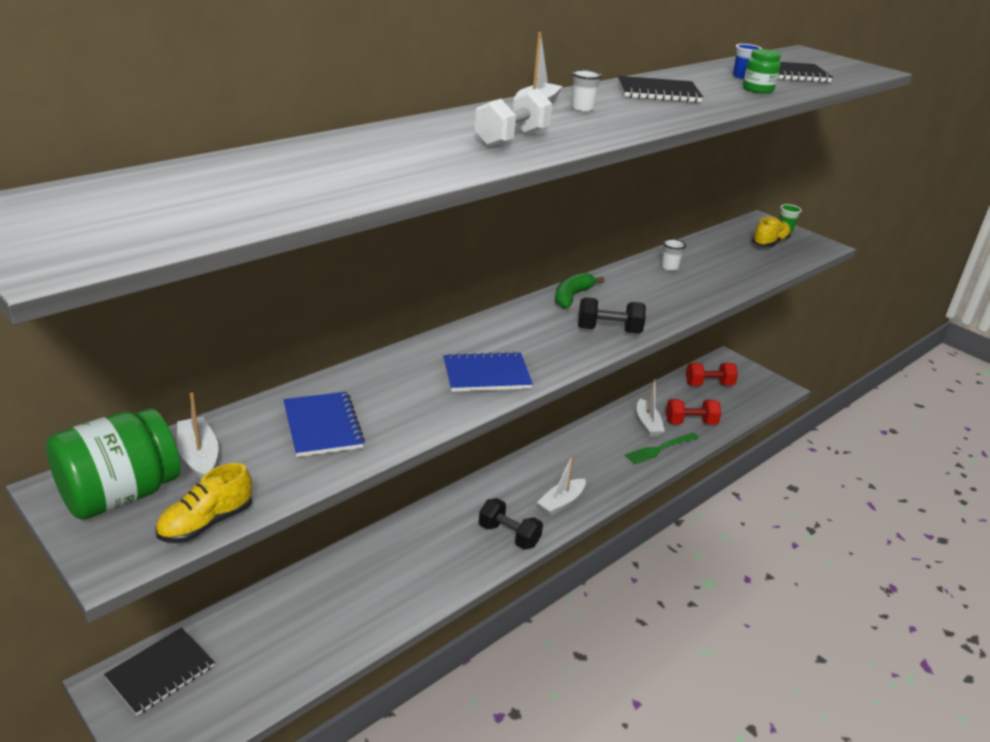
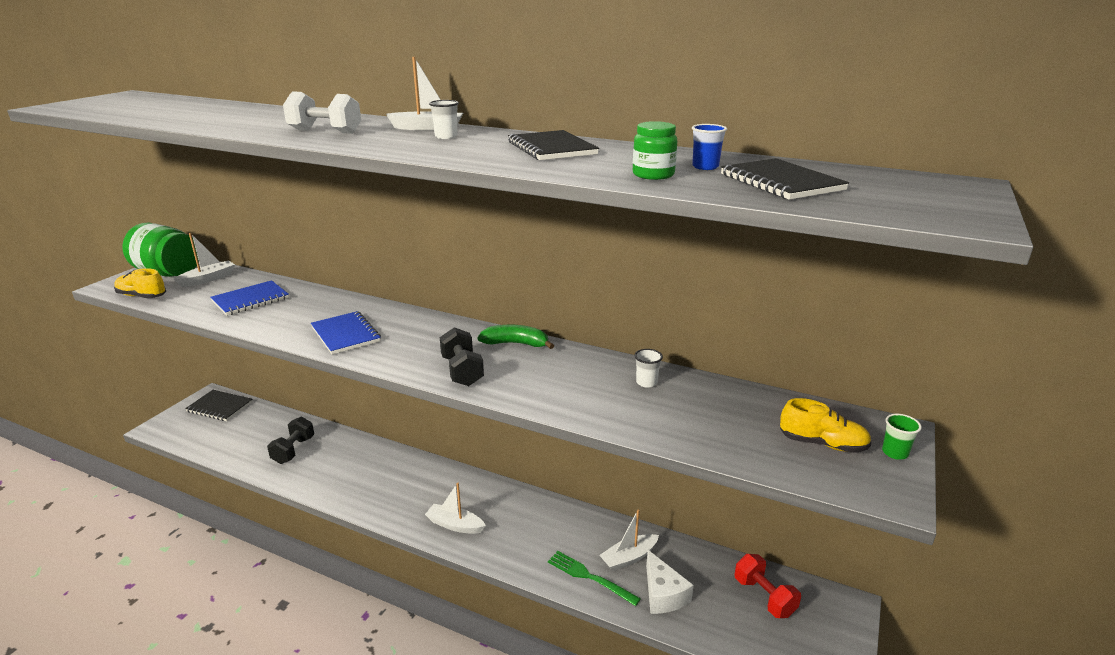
camera: 70 degrees right, 5 degrees down
(509, 535) = (394, 505): black dumbbell -> black dumbbell (293, 450)
(690, 422) = (663, 594): red dumbbell -> white cheese

